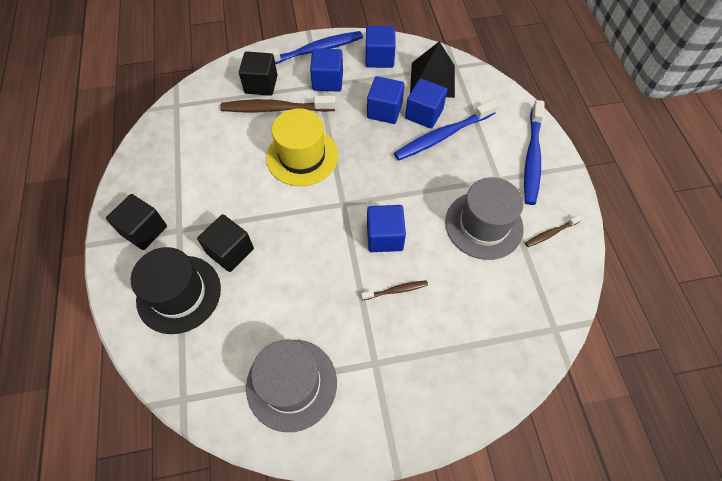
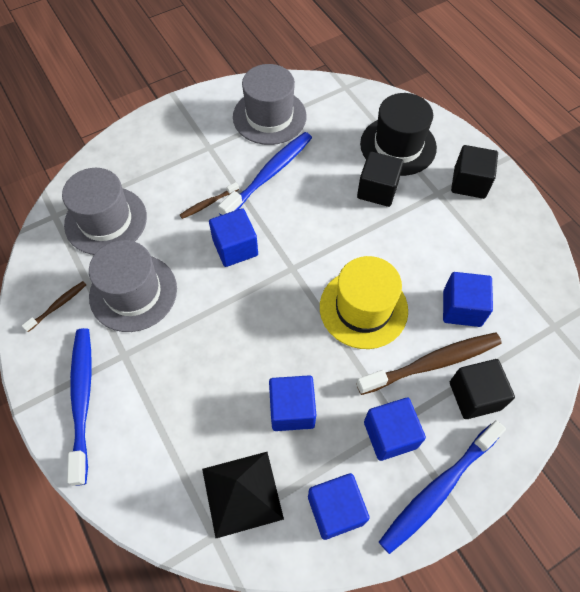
camera: 160 degrees right, 0 degrees up
(424, 114) = (237, 423): blue cube -> blue cube (462, 308)
(442, 136) = (204, 394): blue toothbrush -> blue toothbrush (269, 174)
(501, 305) = (106, 220): none -> grey hat

